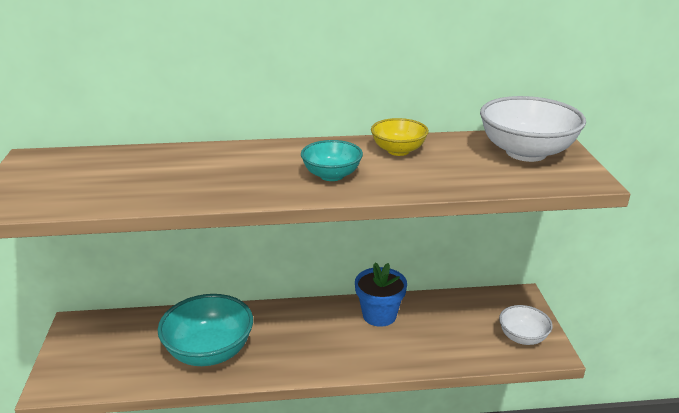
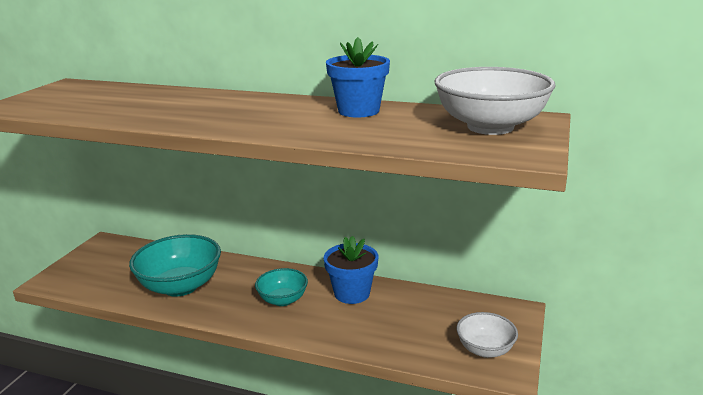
camera: 25 degrees right, 5 degrees down
(331, 175) = (269, 120): turquoise bowl -> turquoise bowl (283, 300)
(398, 151) = (358, 111): yellow bowl -> blue flower pot

